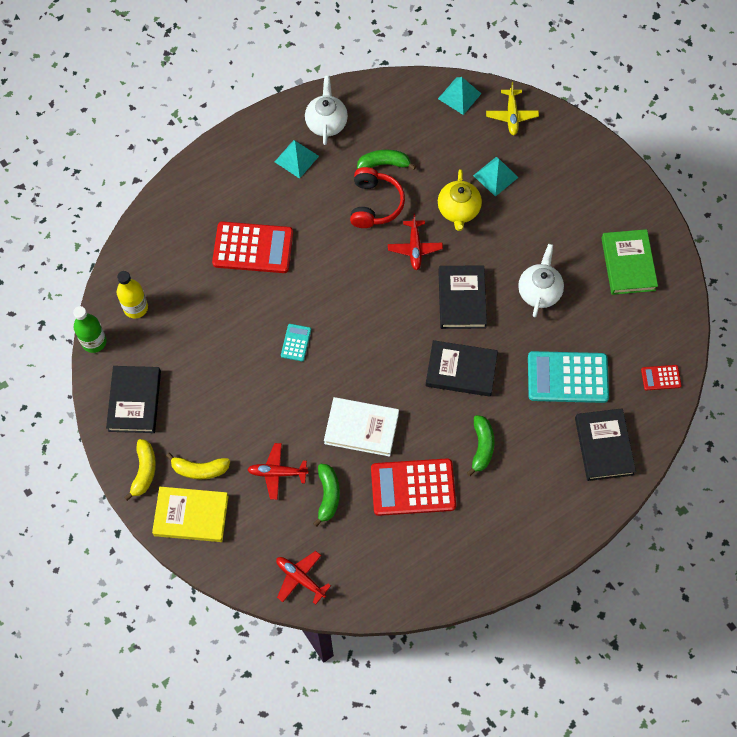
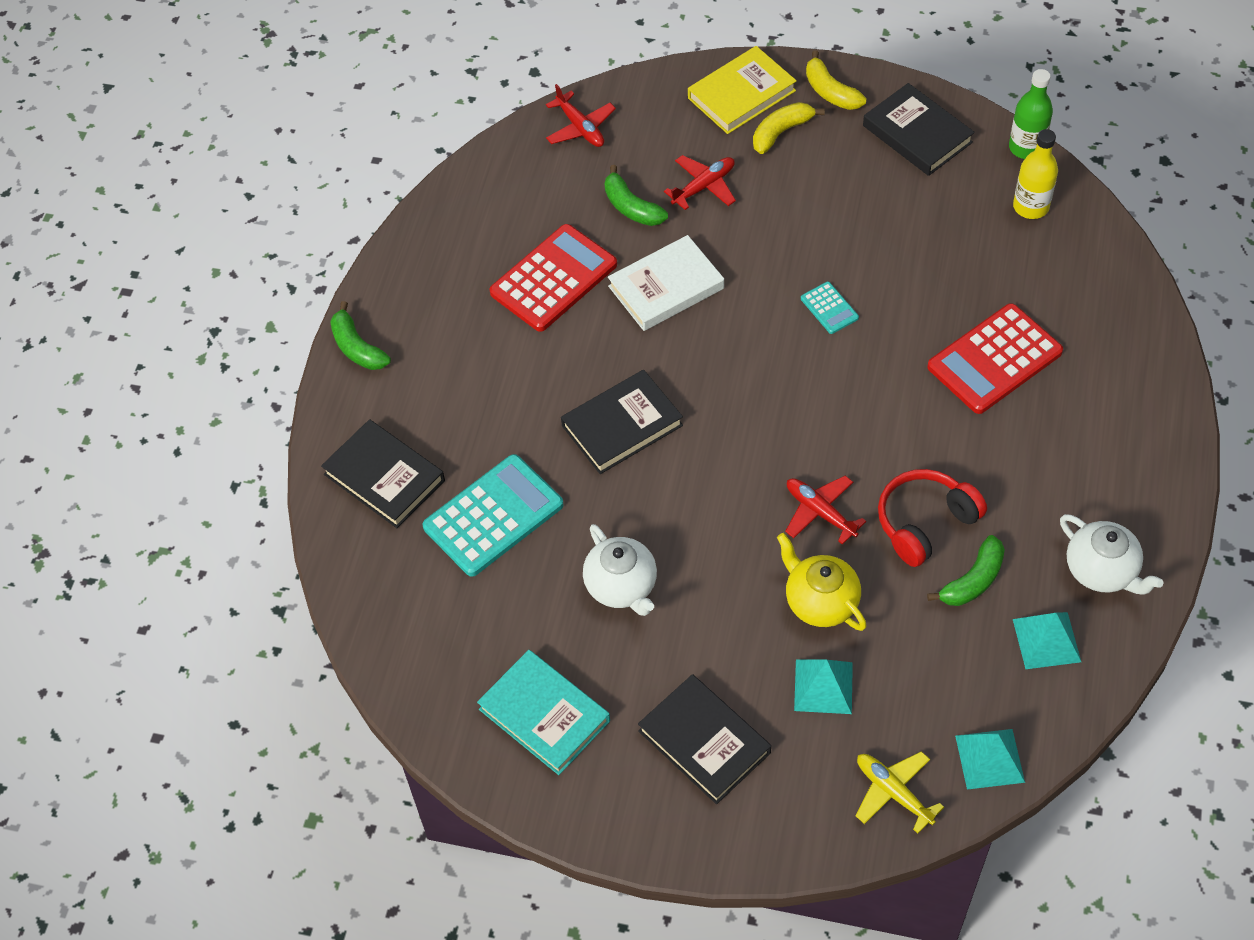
camera: 140 degrees right, 10 degrees down
(296, 159) = (1078, 496): turquoise pyramid -> turquoise pyramid (1046, 640)
(300, 578) = (580, 128): red plane -> red plane turned 60 degrees clockwise
(375, 204) = (925, 523): red headphones -> red headphones turned 90 degrees clockwise
(462, 299) = (703, 501): black book -> black book (704, 742)
(481, 447) = (520, 370): green banana -> green banana (357, 347)
(628, 264) = (544, 715): green book -> turquoise book
(660, 378) = (381, 606): red calculator -> none

